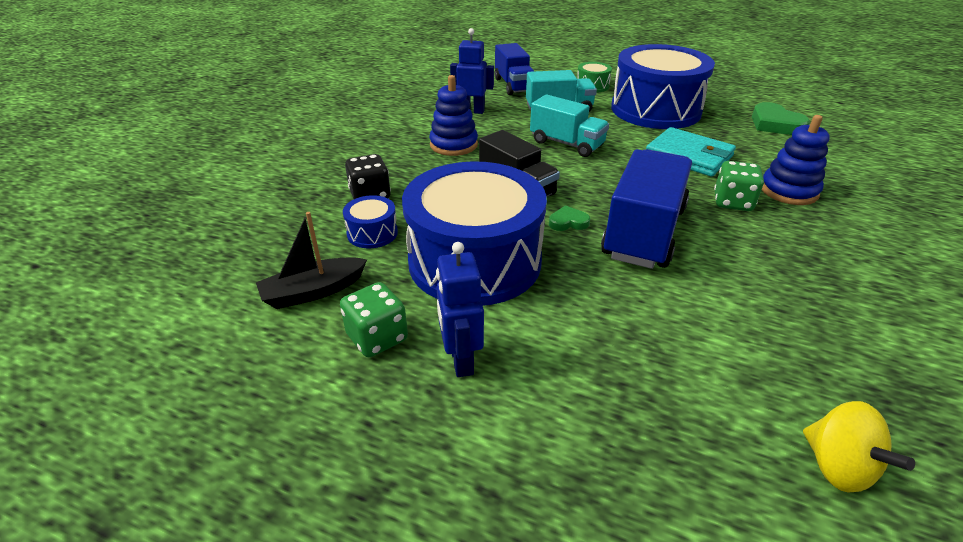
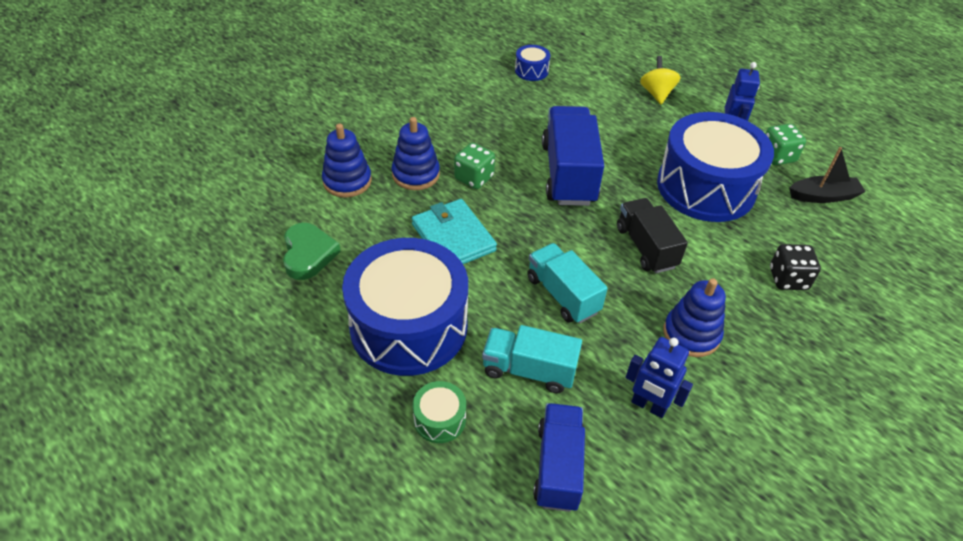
camera: 160 degrees left, 10 degrees up
(372, 233) = (784, 234): blue drum -> blue drum (531, 71)
(568, 222) = (620, 198): green heart -> none
(643, 232) = (568, 174): blue truck -> blue truck turned 135 degrees clockwise
(834, 170) = (347, 181): none -> blue stacking toy
(837, 466) = (578, 57): yellow spinning top -> yellow spinning top (656, 94)

